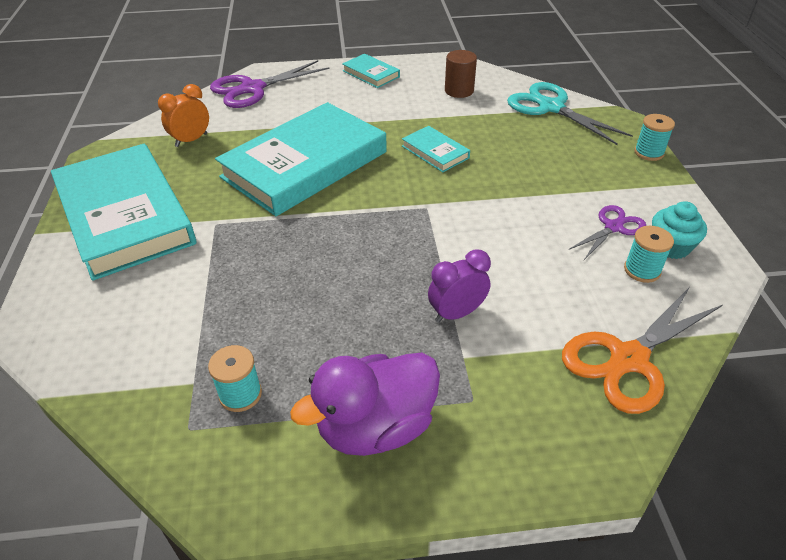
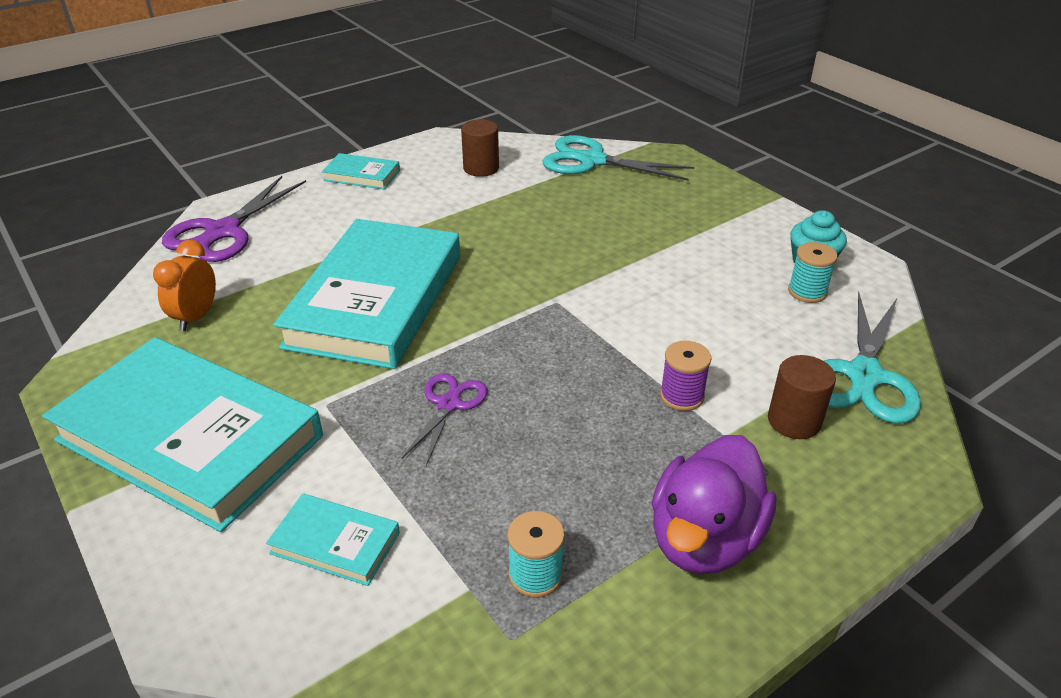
camera: 30 degrees left, 5 degrees down
(435, 152) = (514, 241): turquoise book -> turquoise book (335, 543)
(456, 313) = (681, 396): purple clock -> purple spool
(530, 370) = (794, 421): none -> brown cylinder
(614, 227) = (750, 260): purple scissors -> purple scissors (449, 404)
(628, 359) = (863, 376): orange scissors -> turquoise scissors
(649, 153) = (720, 180): turquoise spool -> none

